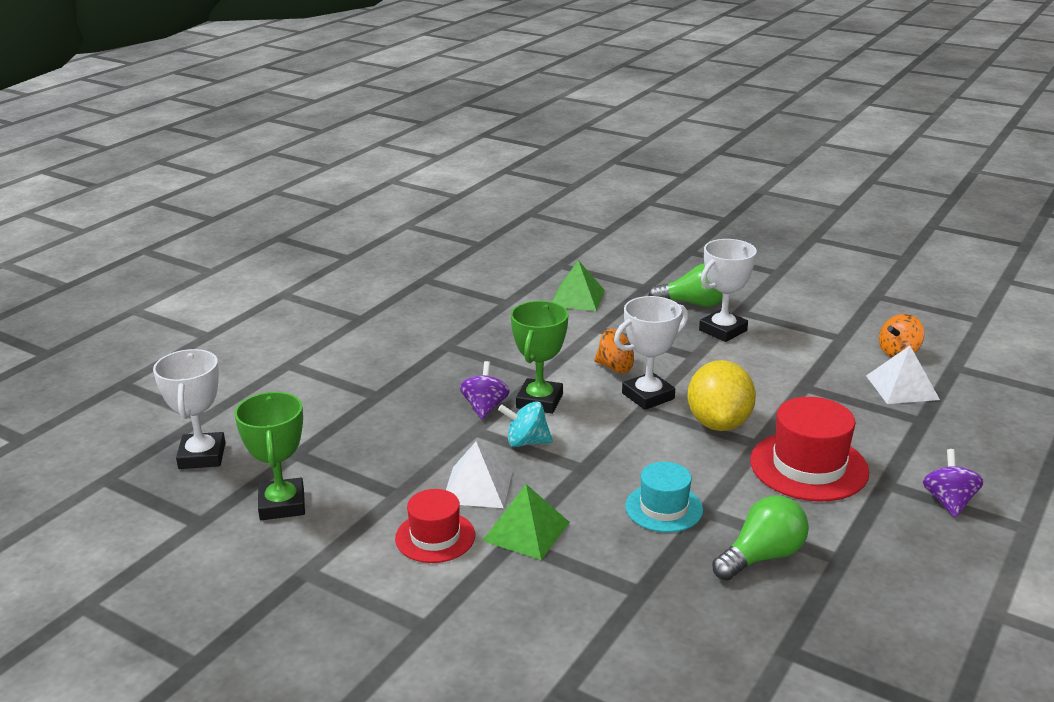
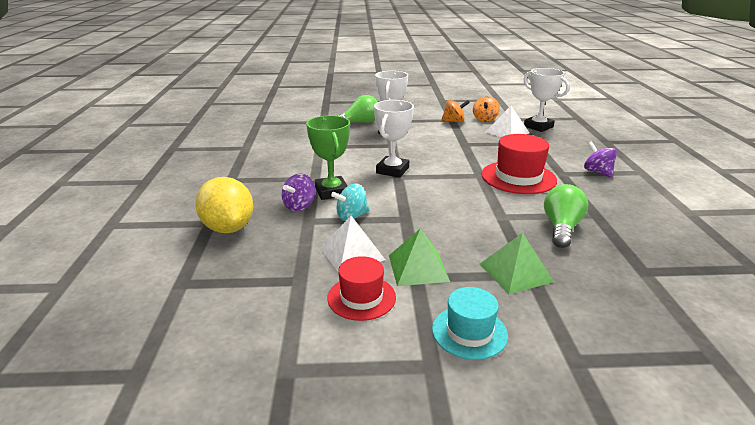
camera: 35 degrees left, 0 degrees up
(202, 456) = (86, 318): white trophy -> white trophy (538, 127)
(282, 504) = (207, 326): green trophy -> none
(485, 407) = (299, 206): purple spinning top -> purple spinning top turned 120 degrees counterclockwise
(577, 298) = (289, 135): green pyramid -> green pyramid (515, 272)
(615, 367) = (355, 162): orange spinning top -> orange spinning top (454, 121)
(664, 508) = (479, 223): turquoise hat -> turquoise hat (469, 332)
(719, 423) = (447, 172): yellow lemon -> yellow lemon (228, 228)

